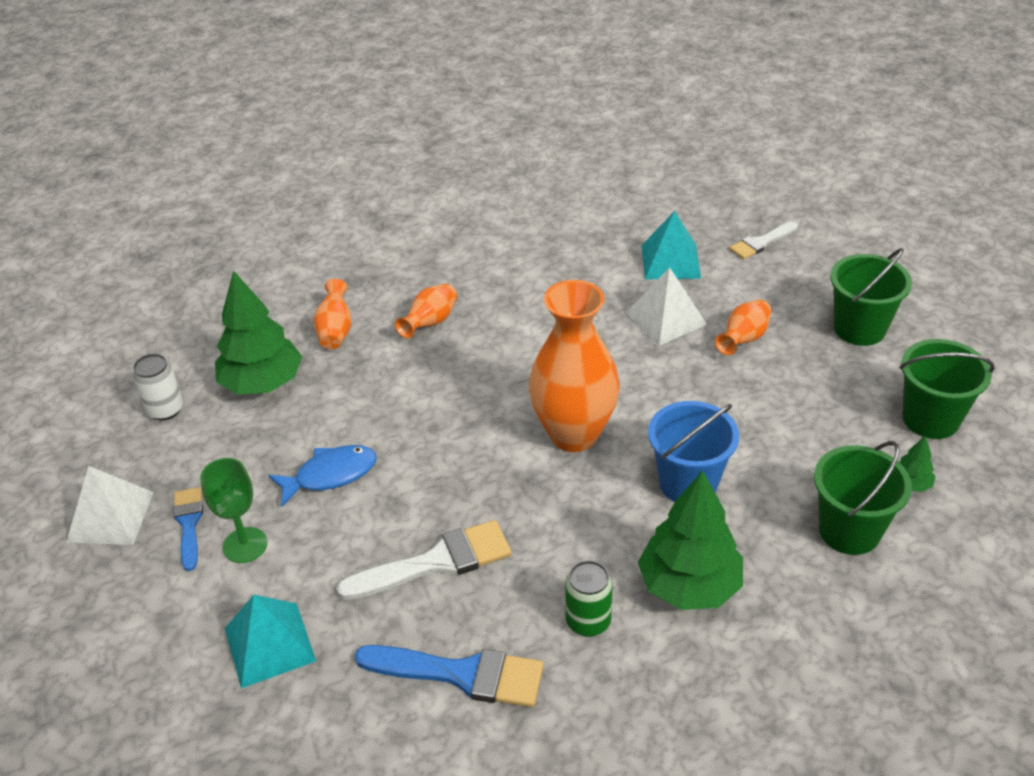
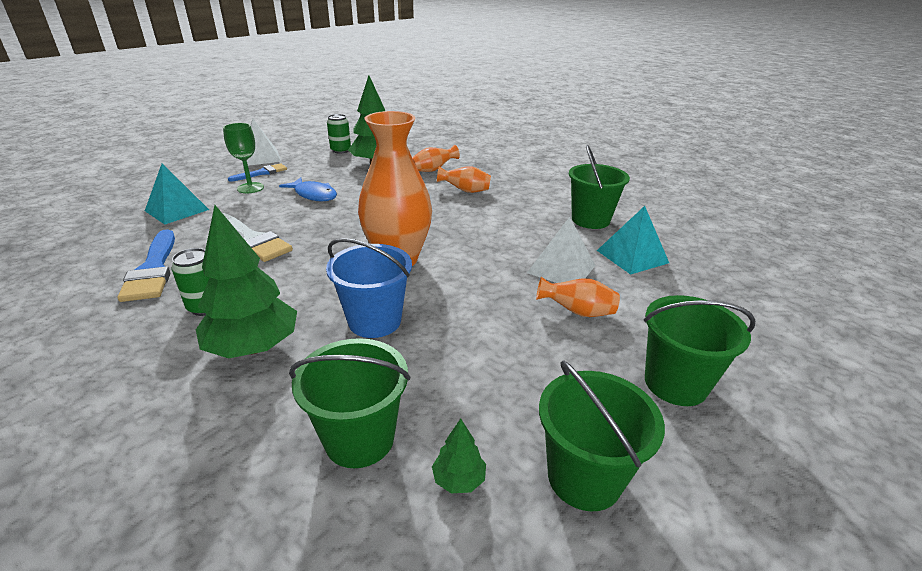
camera: 60 degrees right, 10 degrees down
(165, 410) = (340, 150): white can -> green can
(579, 254) = (590, 220): none -> green bucket
(761, 243) = (719, 294): white brush -> none

